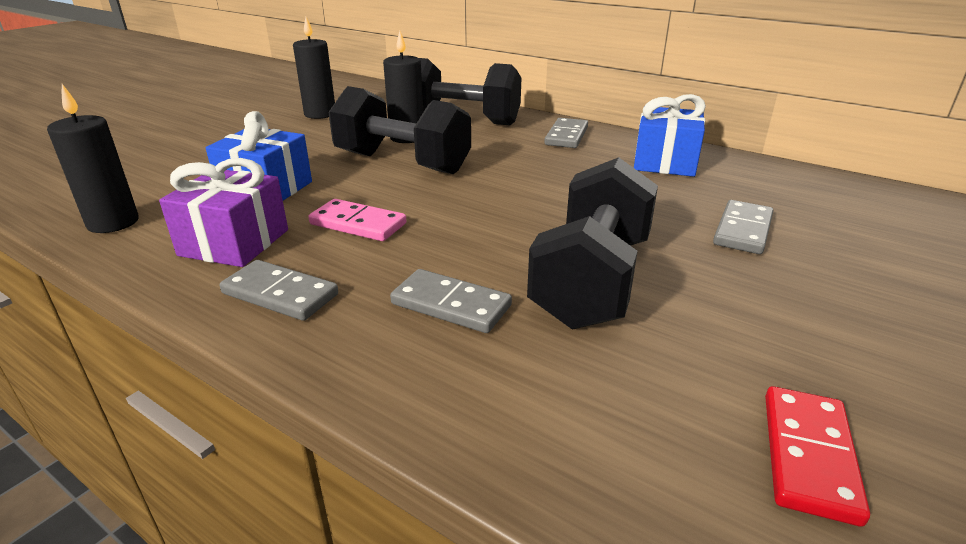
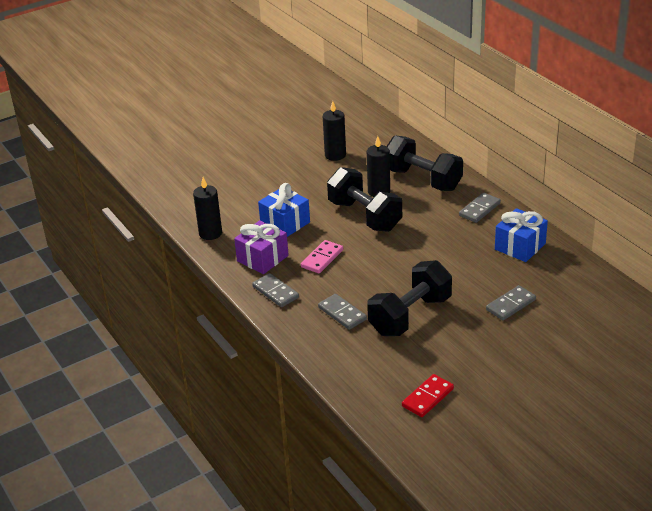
camera: 25 degrees right, 5 degrees up
(358, 224) = (322, 258): pink domino -> pink domino turned 75 degrees clockwise

